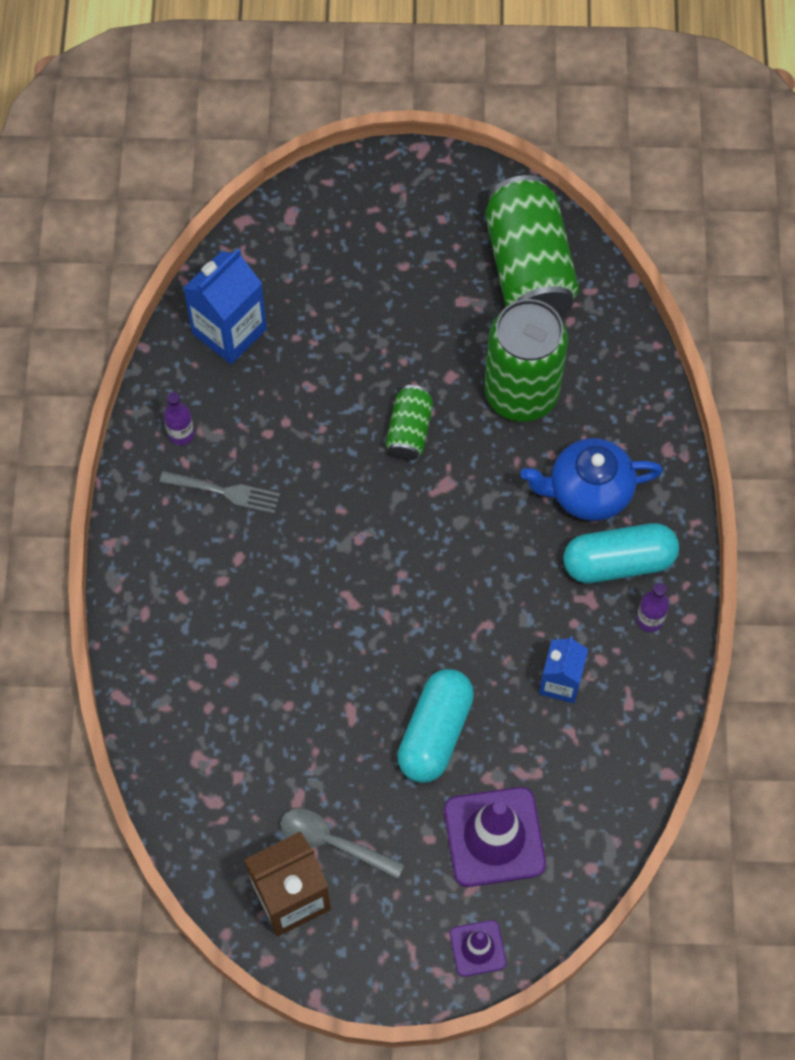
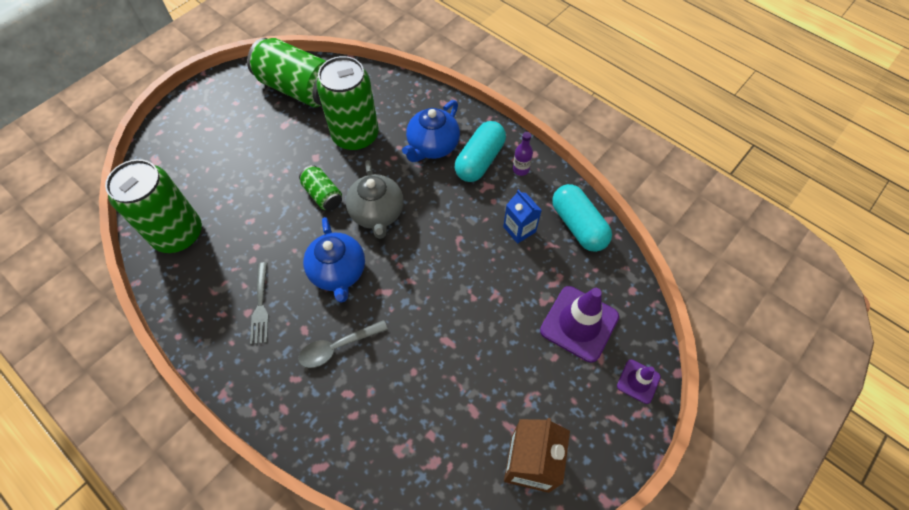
camera: 50 degrees left, 5 degrees down
(181, 434) = (204, 303): purple bottle -> none
(225, 492) = (260, 306): grey fork -> grey fork turned 120 degrees clockwise
(229, 331) = (178, 234): blue carton -> green can
(331, 533) = (338, 272): none -> blue teapot
(332, 842) = (515, 412): grey spoon -> grey spoon (337, 347)
(435, 733) = (496, 308): turquoise capsule -> turquoise capsule (578, 226)
(439, 509) = (377, 213): none -> grey teapot

